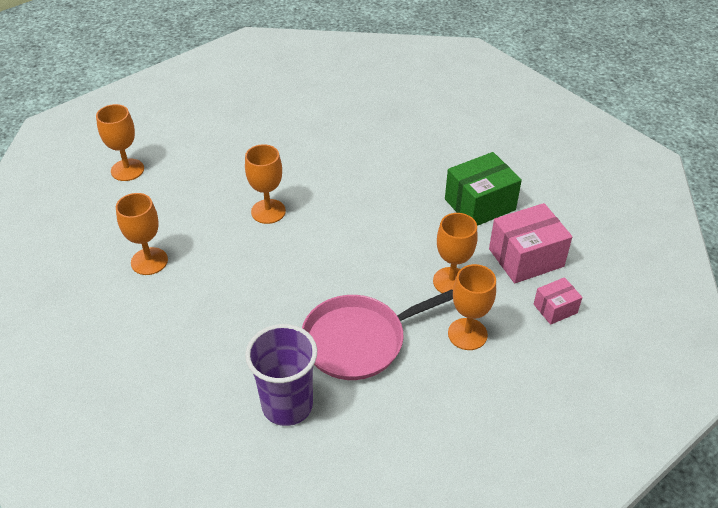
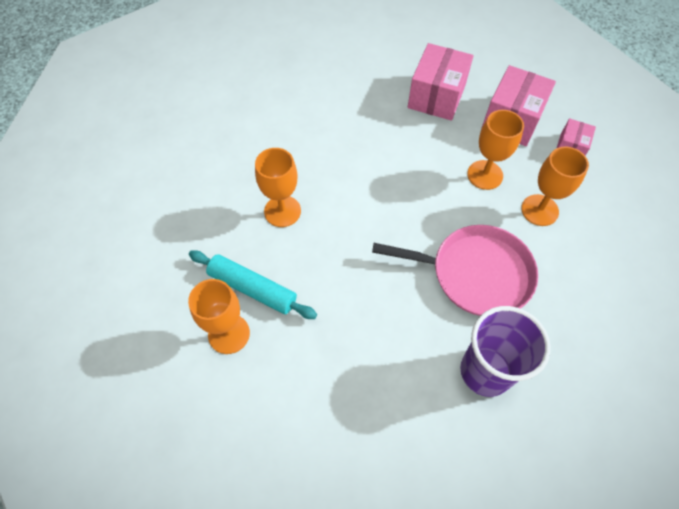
camera: 40 degrees left, 15 degrees up
(127, 170) = (103, 258): orange goblet -> none
(194, 245) = (253, 288): none -> turquoise rolling pin
(359, 340) = (475, 274): pink pan -> pink pan turned 105 degrees counterclockwise
(479, 204) = (436, 96): green box -> pink box

